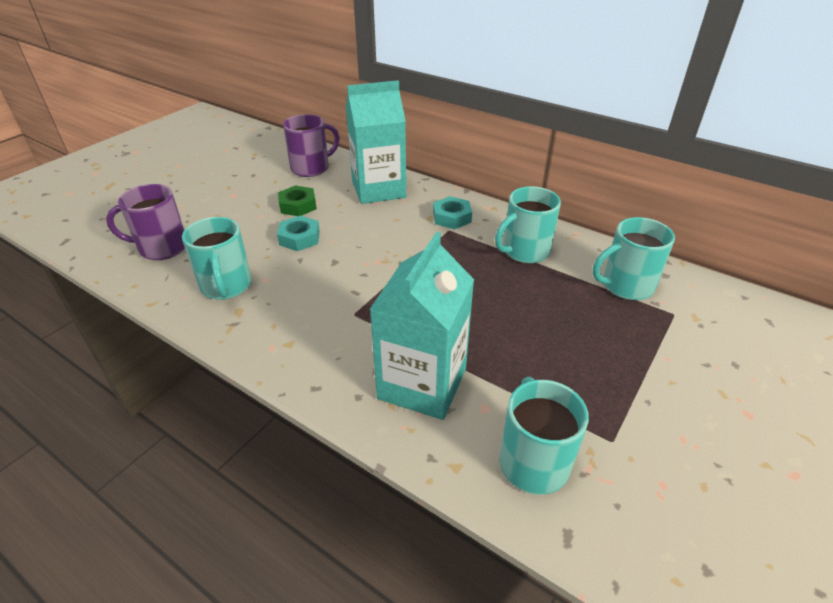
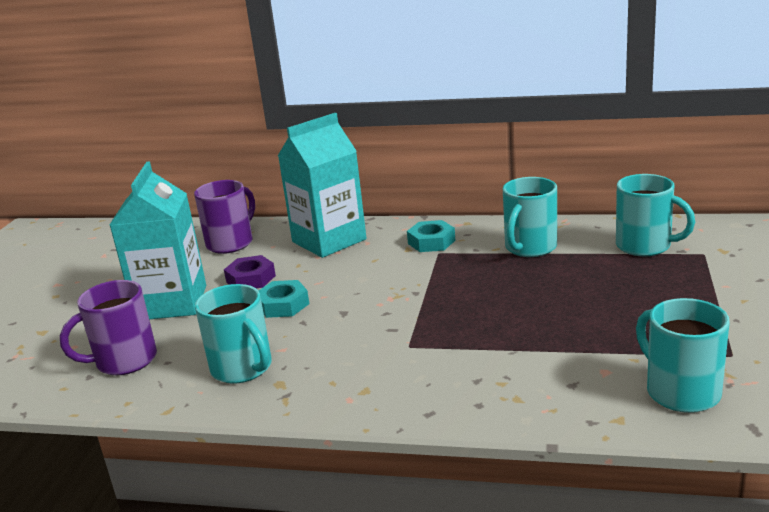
camera: 20 degrees left, 15 degrees down
(298, 205) = (251, 279): green nut -> purple nut
(422, 384) = (531, 374): turquoise carton -> turquoise carton (171, 303)
(625, 286) = (645, 246): turquoise mug -> turquoise mug turned 105 degrees counterclockwise

